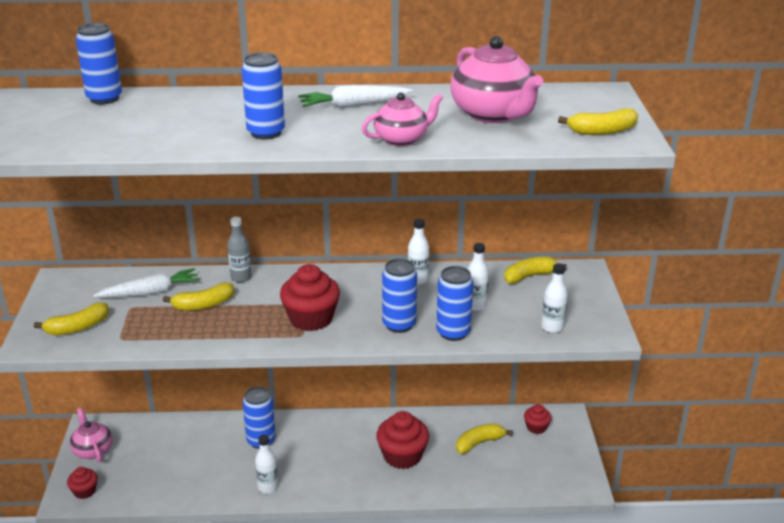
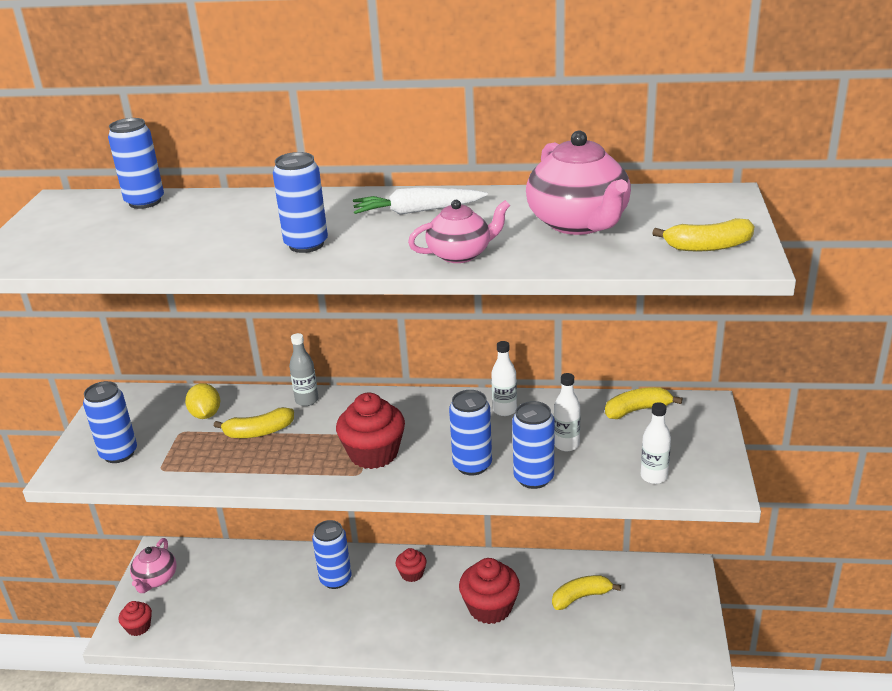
camera: 10 degrees right, 0 degrees up
(77, 327) = (119, 453): yellow banana -> blue can
(93, 450) = (156, 579): pink teapot -> pink teapot turned 150 degrees counterclockwise
(150, 292) = (206, 414): white carrot -> yellow lemon
(268, 487) = (334, 636): white bottle -> none
(536, 427) = (651, 582): red cupcake -> red cupcake (412, 574)

